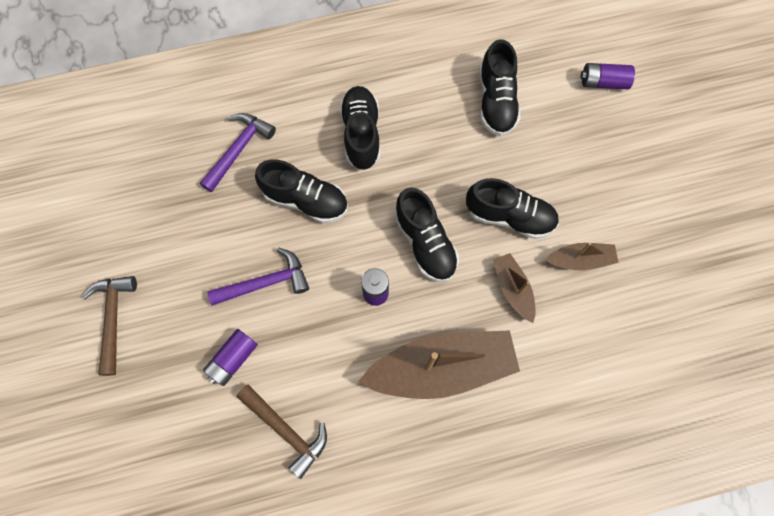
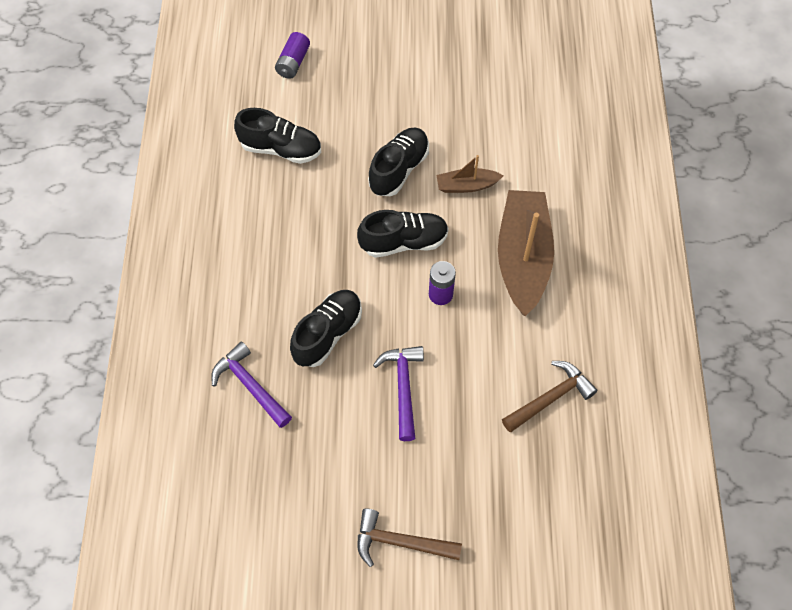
camera: 75 degrees left, 10 degrees down
(233, 359) = (472, 432): purple battery -> none
(361, 134) = (273, 269): black shoe -> none
(580, 259) = (454, 129): brown boat -> none

